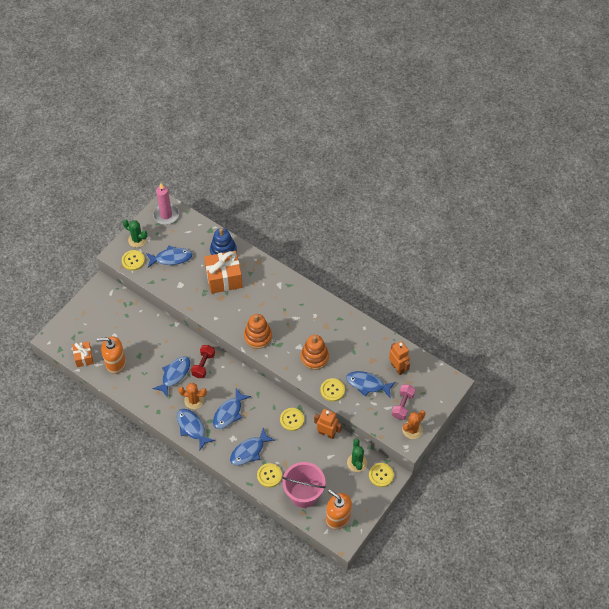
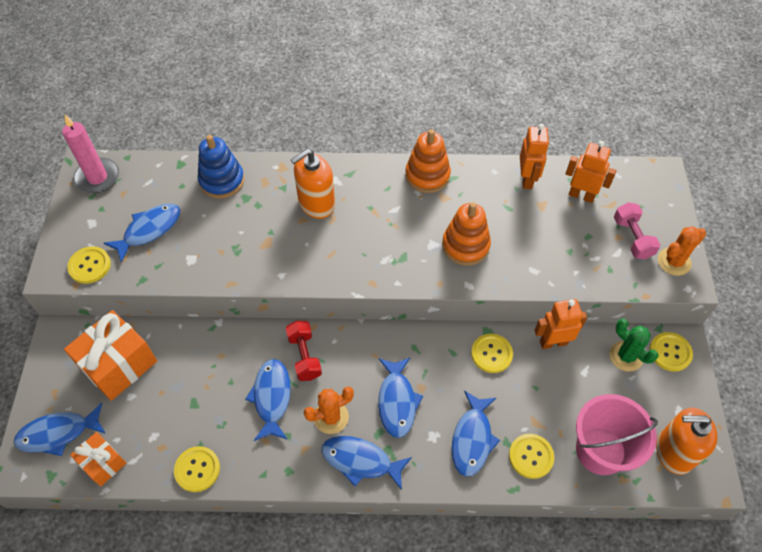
camera: 35 degrees left, 0 degrees up
(115, 363) = (163, 438): orange soap dispenser -> orange soap dispenser (316, 204)
(137, 240) = (75, 233): green cactus -> none
(224, 279) = (251, 215): orange gift -> orange gift (118, 364)
(258, 336) = (364, 264): orange stacking toy -> orange stacking toy (427, 175)
(332, 390) = (528, 274): yellow button -> yellow button (197, 469)
(367, 384) = (564, 239): blue fish -> blue fish (58, 433)
(377, 342) = (527, 179): none -> orange robot
(412, 430) = (674, 262): orange cactus -> orange cactus turned 45 degrees clockwise

